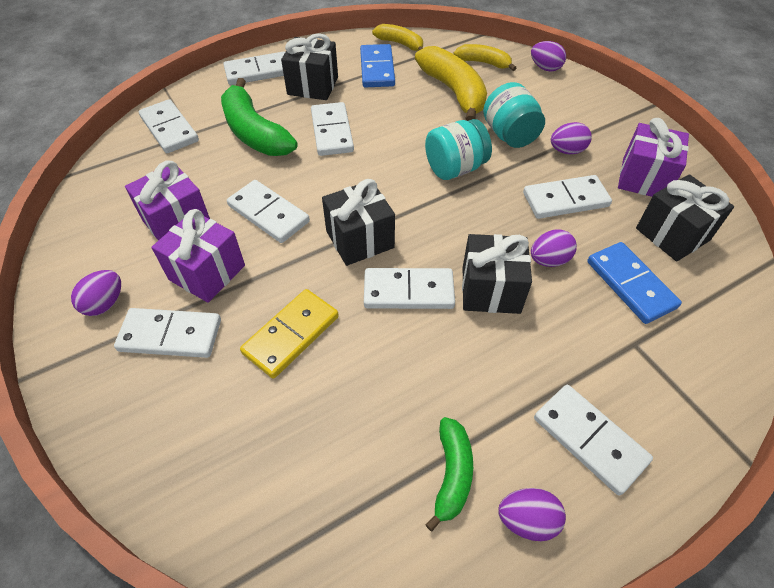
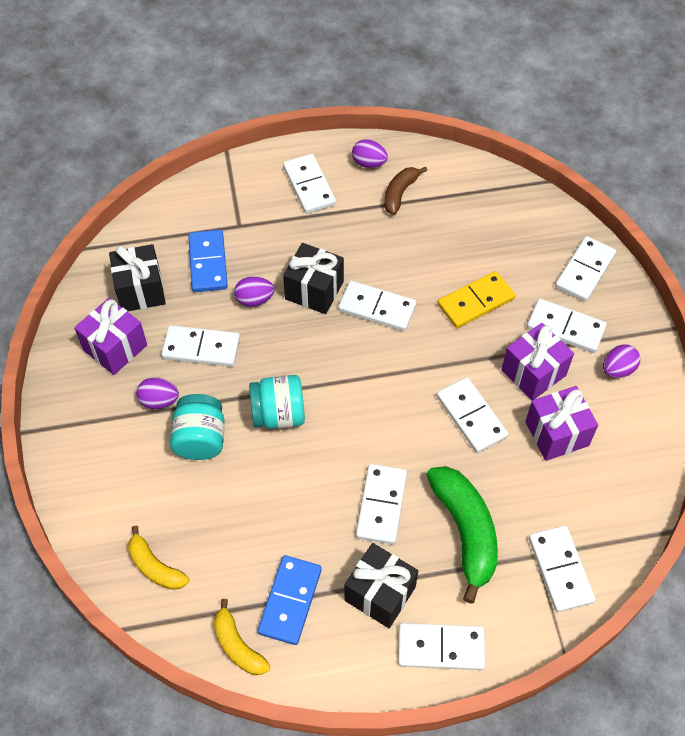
camera: 160 degrees left, 5 degrees up
(144, 428) = (584, 271): none -> white domino
(360, 239) = (398, 365): black gift -> none
(452, 474) = (400, 193): green banana -> brown banana
(454, 92) = (220, 525): yellow banana -> none
(545, 68) = (89, 531): purple egg -> none

